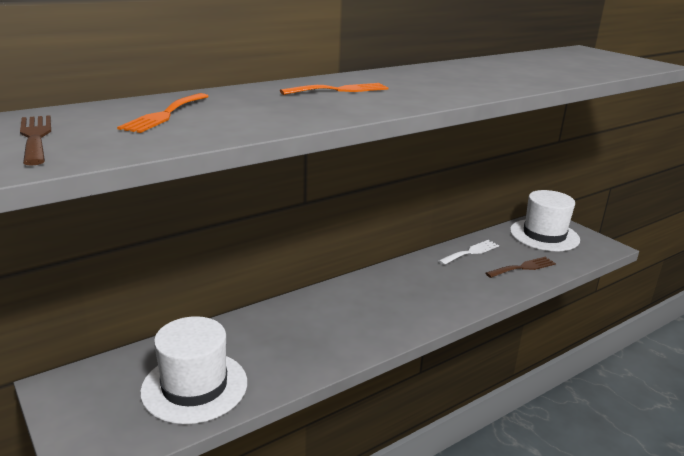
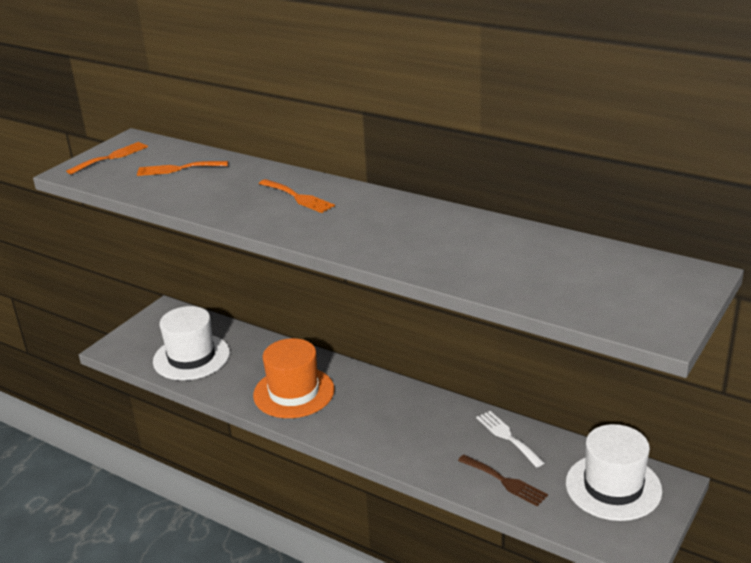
camera: 70 degrees right, 5 degrees up
(35, 137) = (111, 157): brown fork -> orange fork
(333, 331) = (294, 392): none -> orange hat
(471, 252) = (507, 437): white fork -> white fork turned 150 degrees counterclockwise

